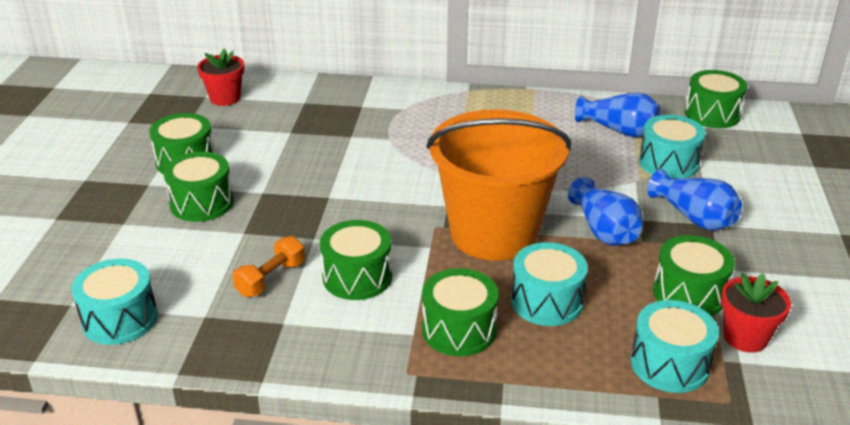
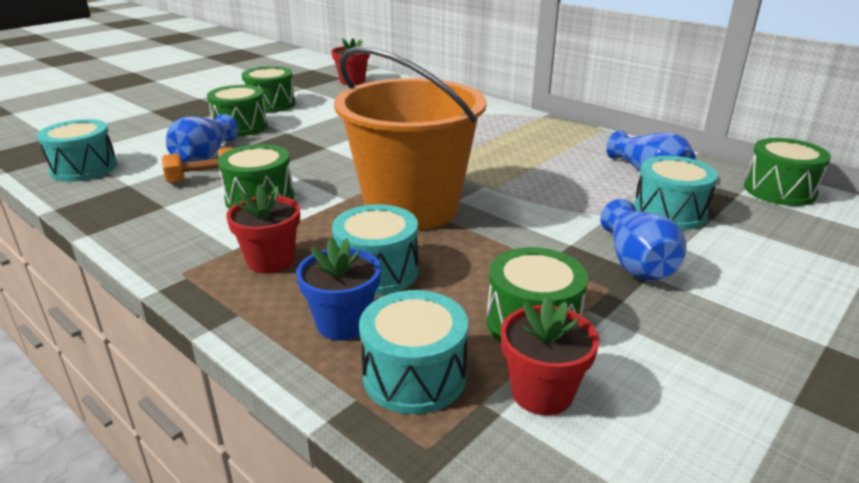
camera: 35 degrees right, 5 degrees down
(459, 330) = (270, 261): green drum -> red flower pot
(581, 352) = (343, 323): none -> blue flower pot
(604, 230) = (519, 240): blue vase -> blue vase (204, 156)

